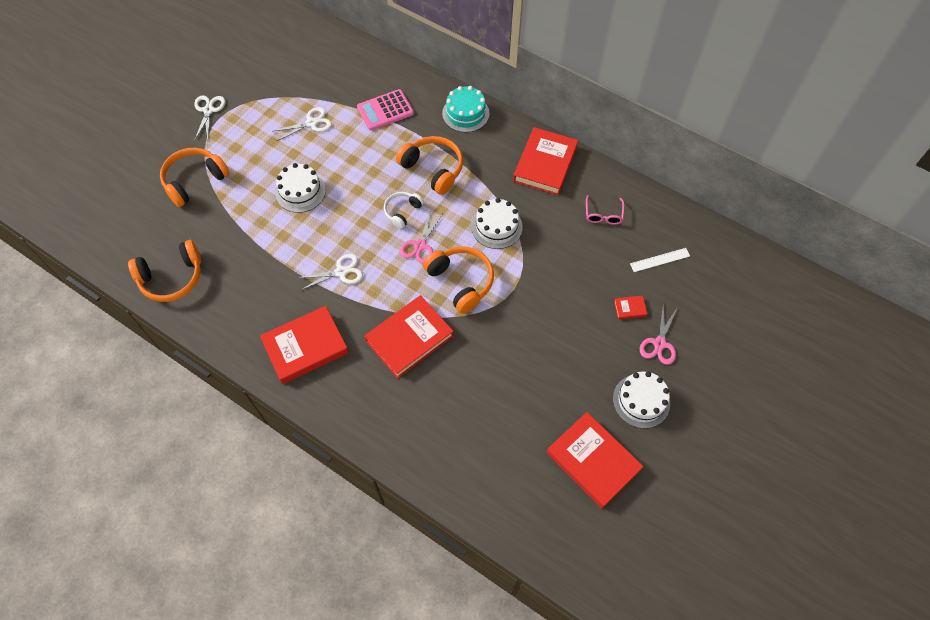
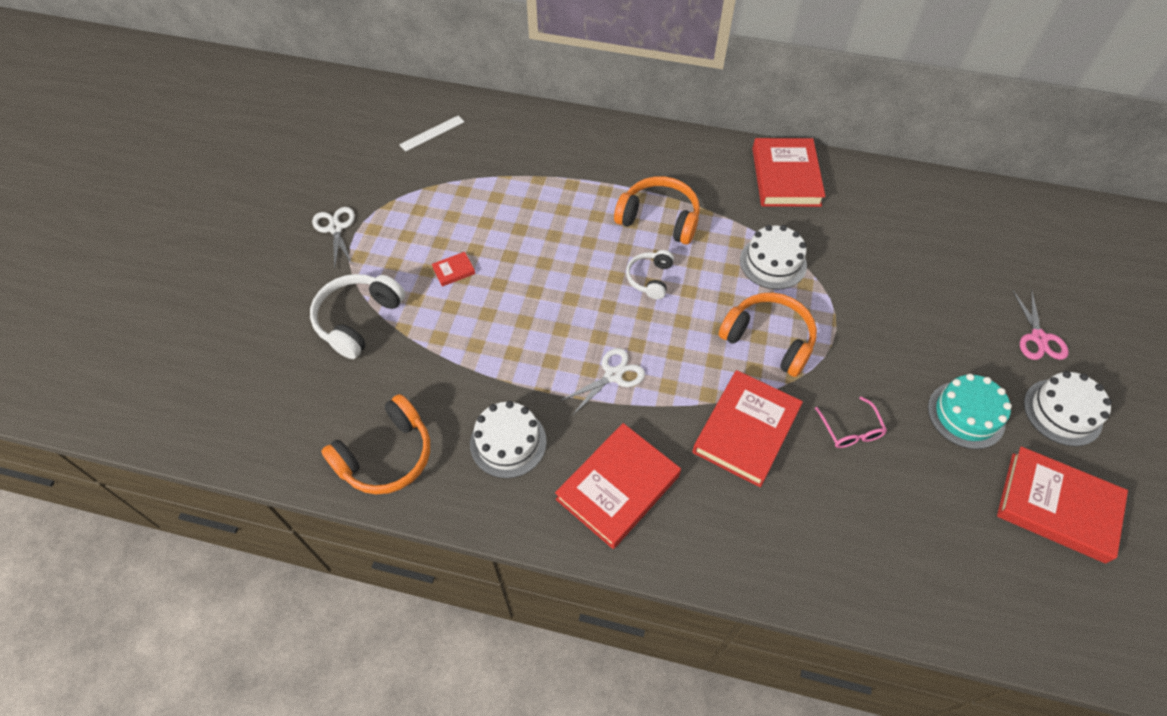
camera: 20 degrees left, 5 degrees down
(194, 181) = (358, 320): orange headphones -> white headphones
(300, 191) = (507, 292): white cake -> white cake (508, 442)
(311, 123) = (479, 207): white scissors -> none
(385, 110) = (564, 168): pink calculator -> none
(420, 245) = (694, 312): pink scissors -> none
(465, 113) = (662, 147): turquoise cake -> turquoise cake (966, 415)
(603, 215) = (884, 213): pink glasses -> pink glasses (851, 430)
(630, 308) = (980, 308): red book -> red book (454, 271)
(660, 260) = (977, 244): white ruler -> white ruler (432, 133)

